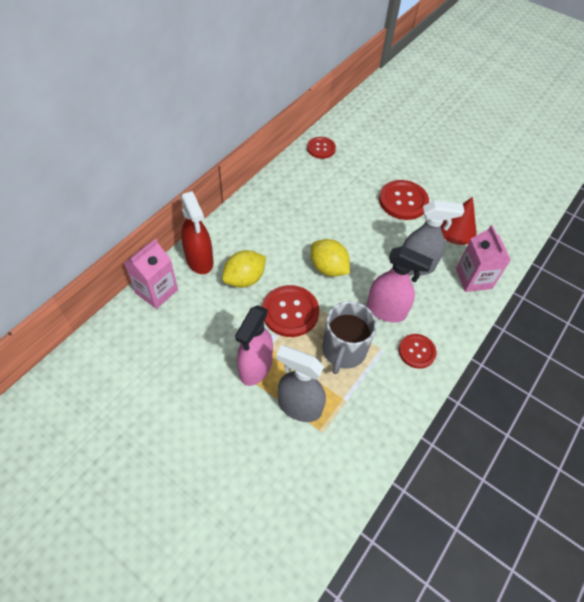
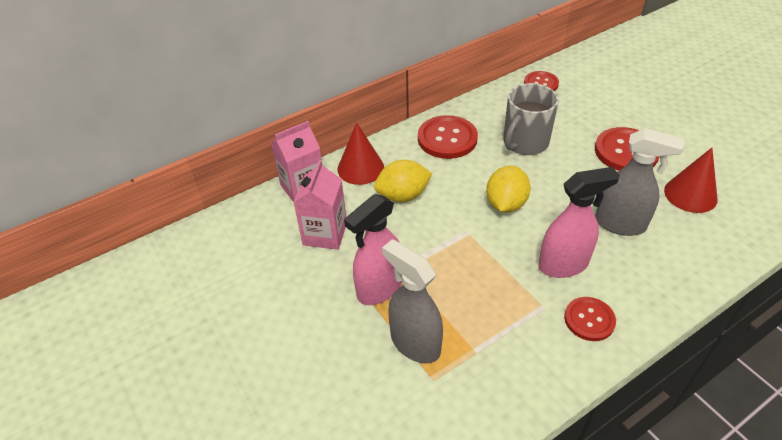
camera: 25 degrees right, 10 degrees down
(199, 260) = (360, 168): red spray bottle -> red cone
(290, 312) = (442, 240): red button -> red button (447, 139)
(328, 268) = (505, 204): yellow lemon -> yellow lemon turned 45 degrees clockwise
(343, 351) = (493, 296): grey mug -> grey mug (524, 143)
(386, 311) = (563, 265): pink spray bottle -> pink spray bottle turned 60 degrees counterclockwise
(473, 278) = (697, 254): pink carton -> pink carton (325, 234)

